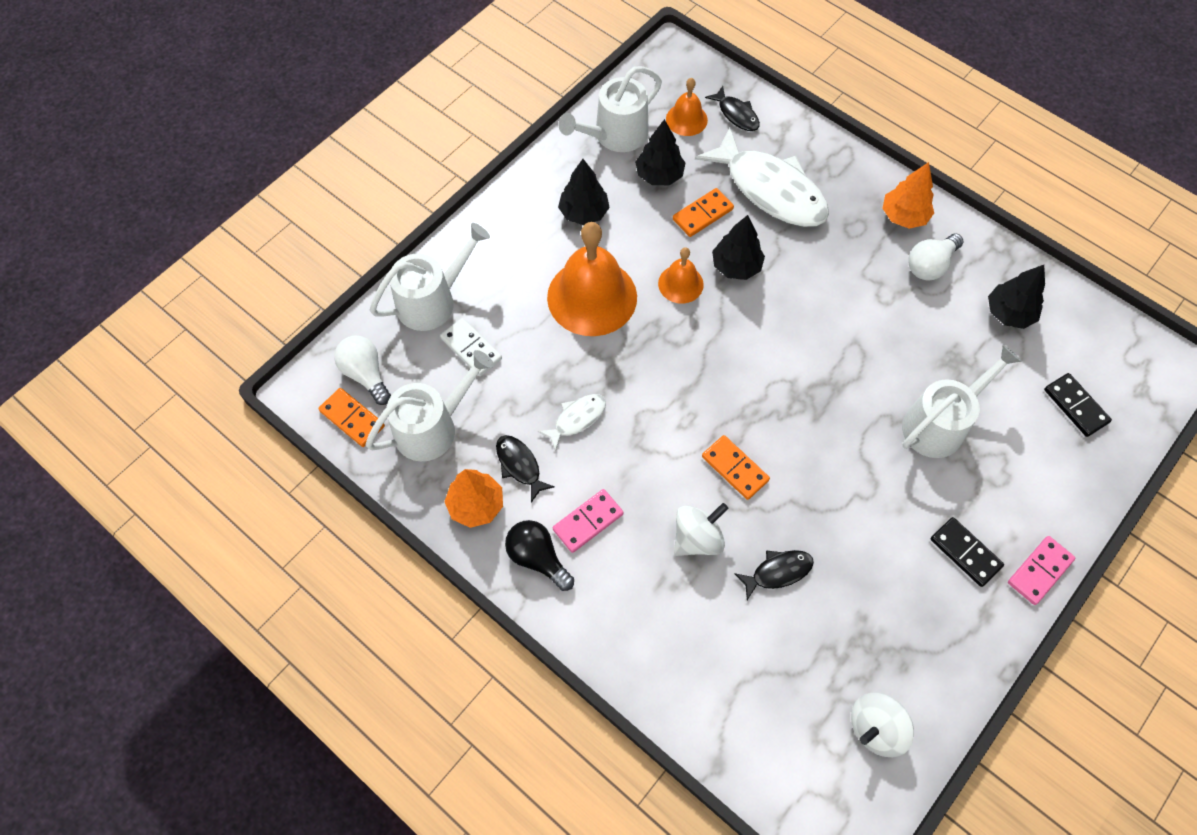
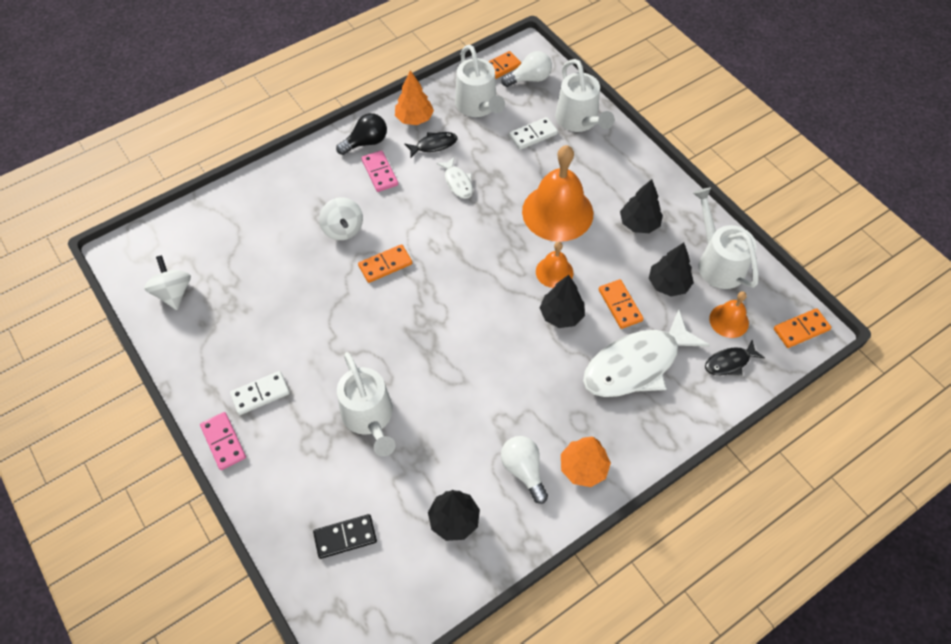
camera: 105 degrees right, 5 degrees down
(675, 62) = (801, 329): none -> orange domino
(778, 572) = (299, 269): black fish -> none
(965, 553) = (260, 394): black domino -> white domino

